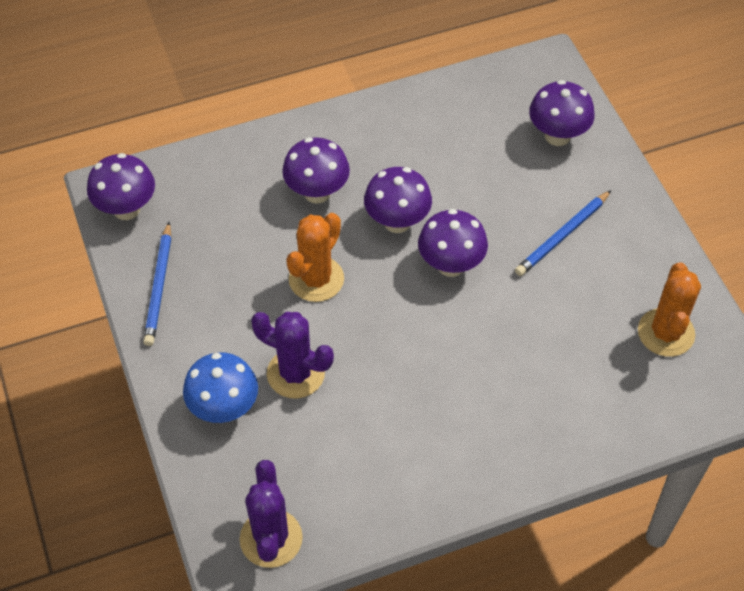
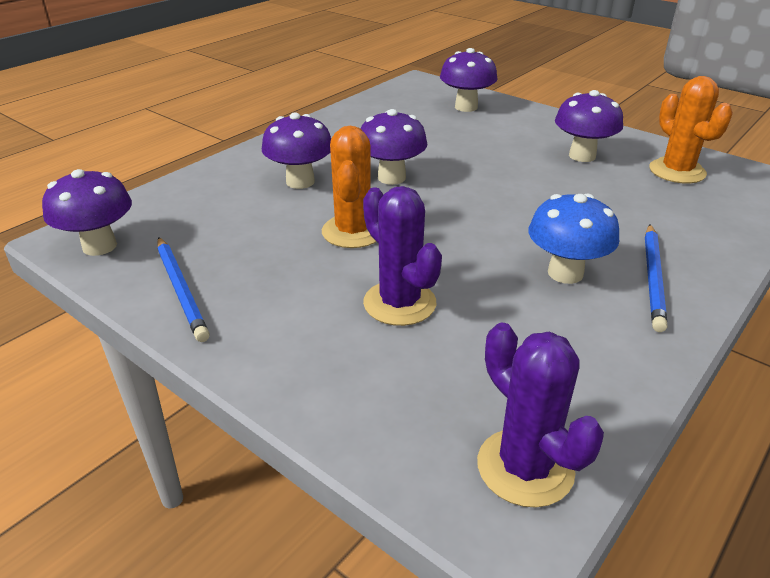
camera: 30 degrees left, 20 degrees down
(224, 408) = (345, 362): blue mushroom -> blue mushroom (565, 273)
(295, 373) = (399, 303): purple cactus -> purple cactus turned 60 degrees clockwise
(451, 265) = (466, 187): purple mushroom -> purple mushroom (582, 156)
(563, 236) = (533, 148): blue pencil -> blue pencil (653, 278)

